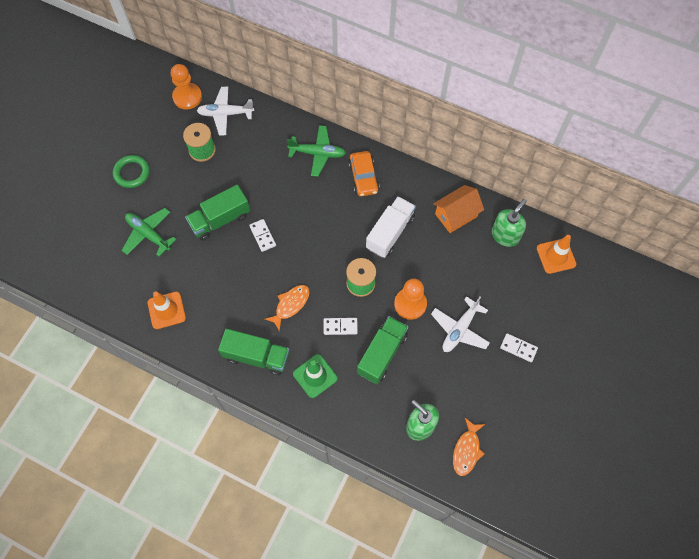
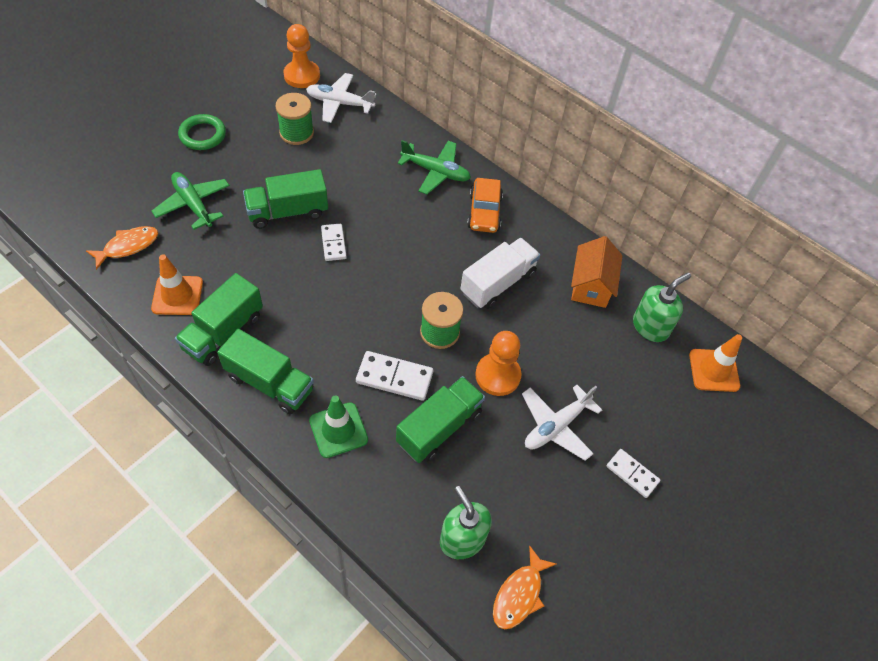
camera: 10 degrees right, 10 degrees down
(210, 328) = (223, 332): none -> green truck
(290, 305) = (338, 333): orange fish -> orange fish (128, 246)
(340, 327) = (394, 377): white domino -> white domino, size x1.51
(456, 215) = (591, 285): orange house -> orange house turned 60 degrees counterclockwise

